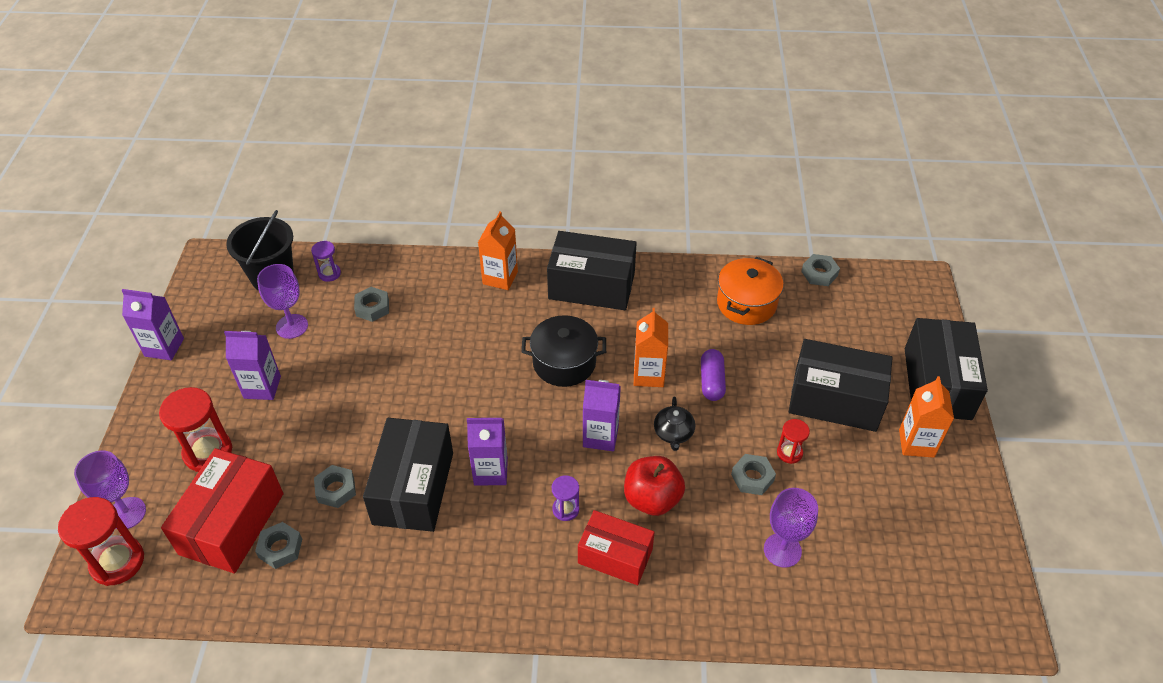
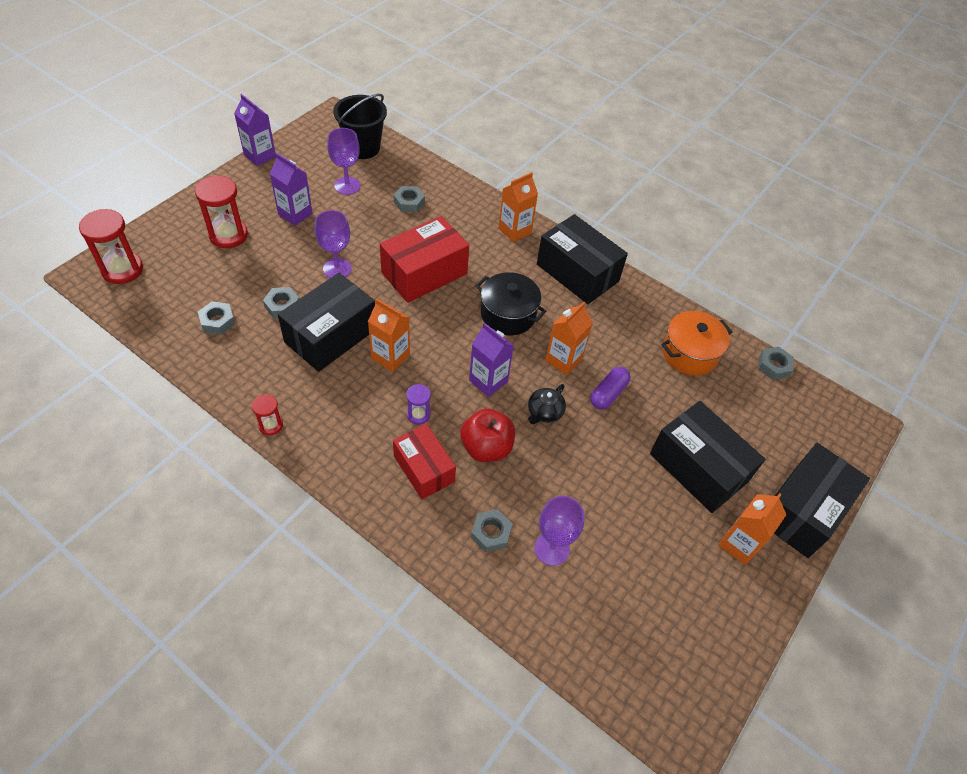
camera: 30 degrees right, 5 degrees up
(127, 513) = (152, 244): purple goblet -> purple goblet (337, 269)
(232, 523) = (203, 287): red box -> red box (424, 273)
(329, 273) = (401, 165): purple hourglass -> none
(490, 471) = (390, 357): purple carton -> orange carton
(752, 478) = (576, 482): grey nut -> grey nut (491, 533)
(789, 453) = (623, 483): red hourglass -> red hourglass (270, 425)

